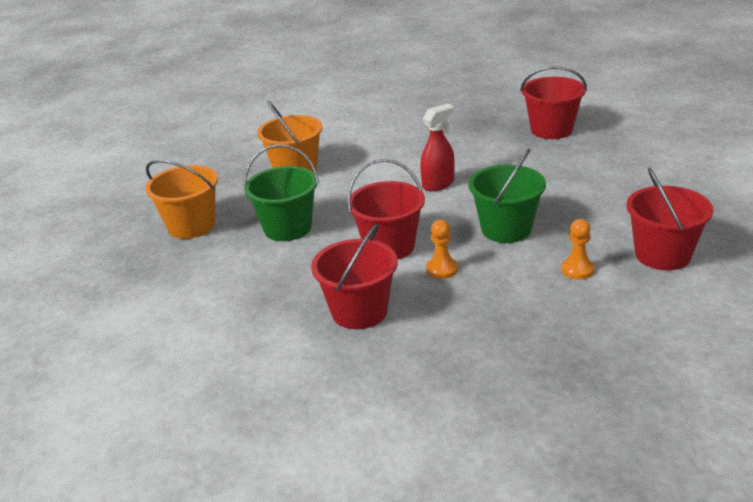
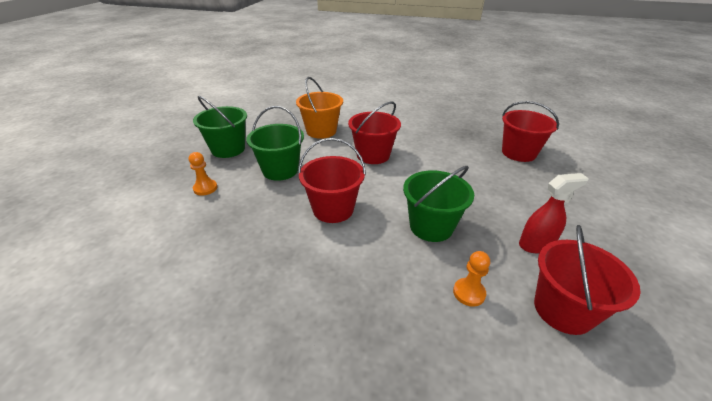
camera: 20 degrees right, 5 degrees up
(191, 226) = (228, 149): orange bucket -> green bucket
(359, 311) = (265, 260): red bucket -> red bucket (373, 155)
(438, 184) = (405, 170): red spray bottle -> red spray bottle (536, 245)
(442, 269) = (355, 245): orange pawn -> orange pawn (205, 188)

